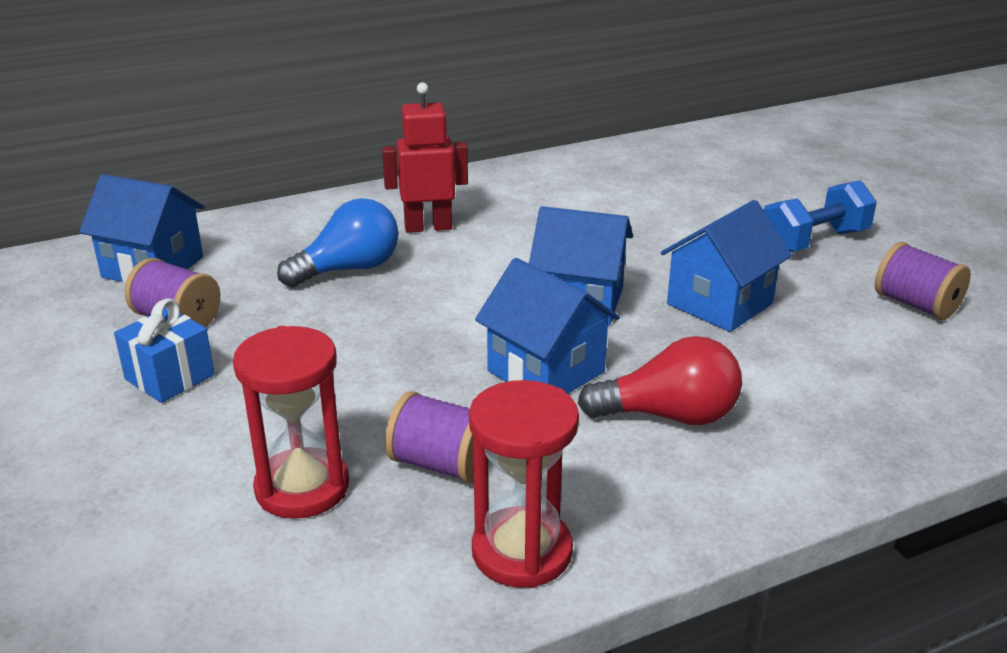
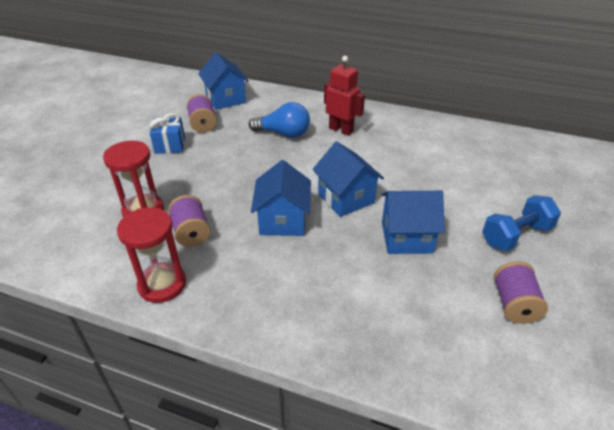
camera: 45 degrees right, 10 degrees up
(669, 415) = (296, 272): red light bulb -> none
(814, 242) = (516, 235): blue dumbbell -> blue dumbbell turned 45 degrees counterclockwise

